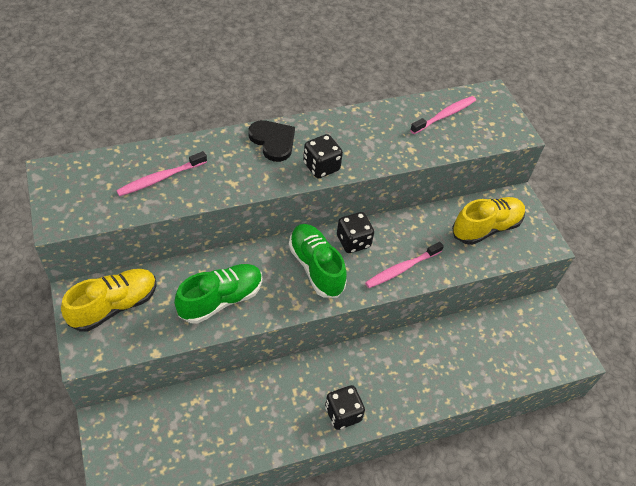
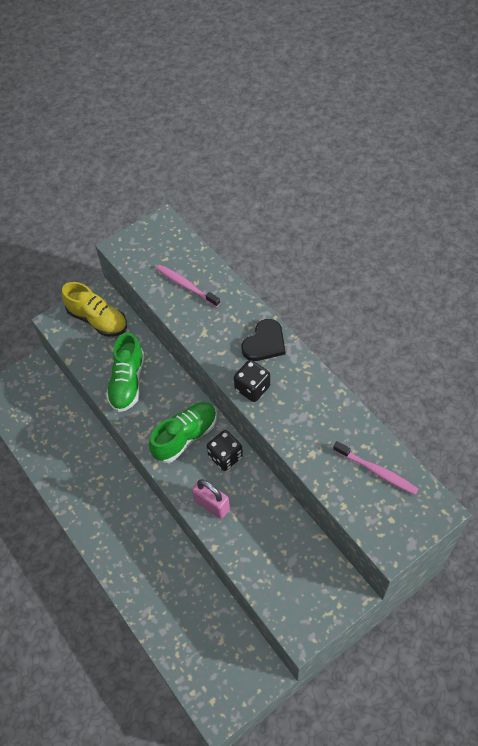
camera: 80 degrees right, 5 degrees up
(221, 300) = (128, 382): green shoe -> green shoe turned 60 degrees clockwise
(343, 414) = (91, 518): black dice -> none
(402, 269) = (212, 505): pink toothbrush -> pink padlock
(486, 228) = (295, 569): yellow shoe -> none

